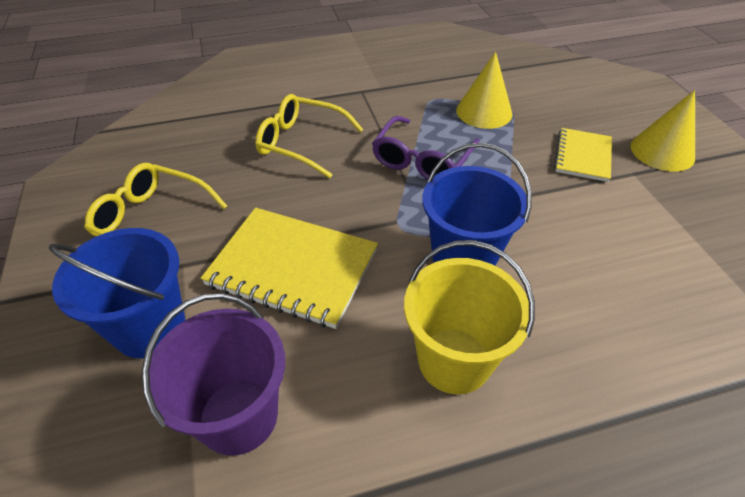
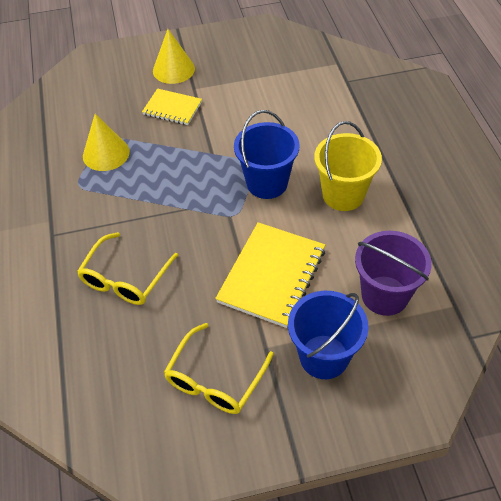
camera: 85 degrees left, 5 degrees up
(422, 160) = (162, 197): purple glasses -> none

